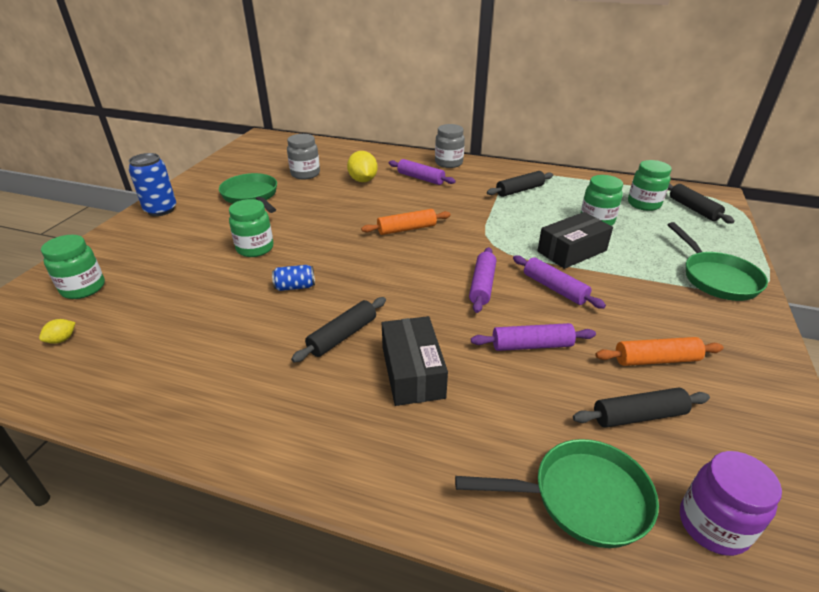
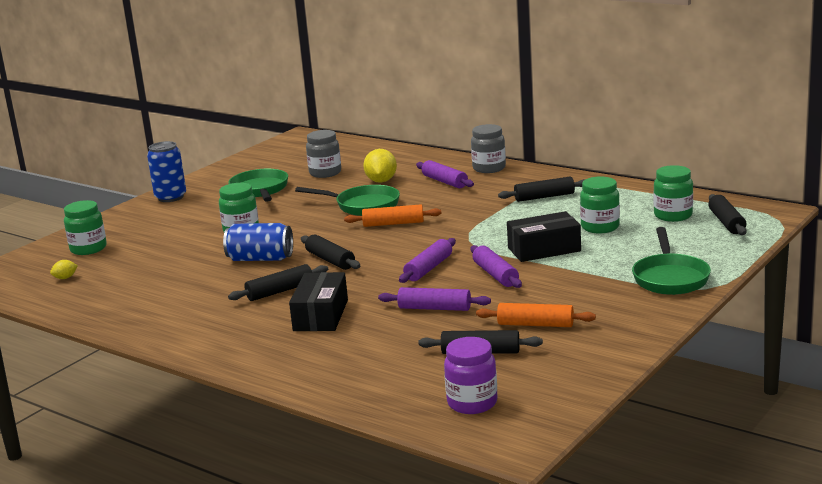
camera: 20 degrees right, 15 degrees down
(295, 287) = (260, 259): blue can -> blue can, size x1.72
(373, 282) = (330, 260): none -> black rolling pin
(581, 498) = (390, 383): green pan -> green pan (363, 206)

